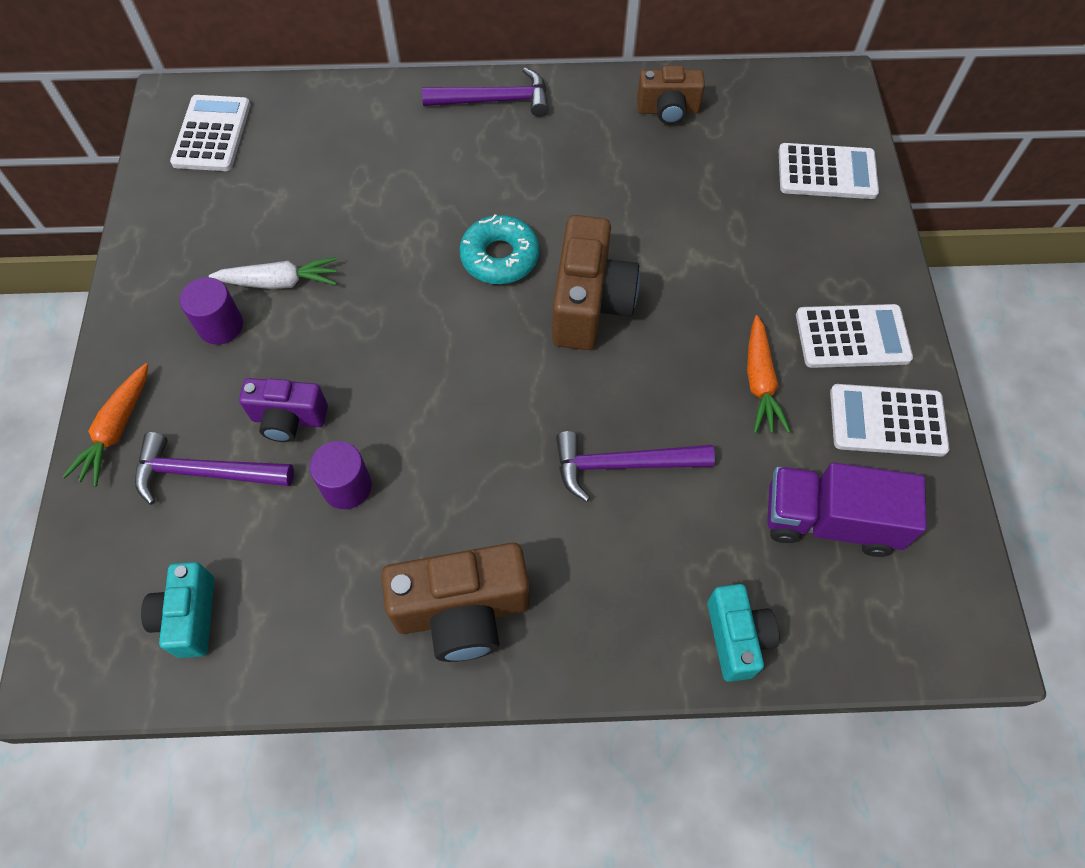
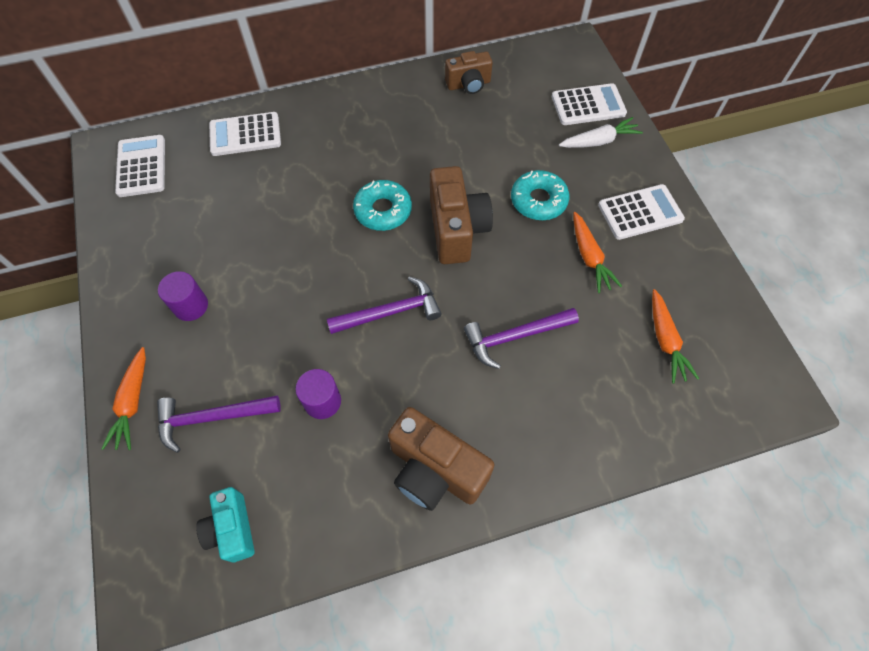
camera: 15 degrees left, 0 degrees up
(280, 282) = (226, 263): white carrot -> white carrot (599, 141)
(288, 419) = (263, 362): purple camera -> none
(462, 611) = (435, 470): brown camera -> brown camera turned 60 degrees clockwise
(494, 100) = (345, 101): purple hammer -> purple hammer (391, 312)
(714, 289) = (538, 200): none -> turquoise donut
(736, 638) = (630, 437): turquoise camera -> none
(829, 521) = (665, 341): purple truck -> orange carrot
(887, 421) = (681, 264): white calculator -> white calculator (245, 135)

